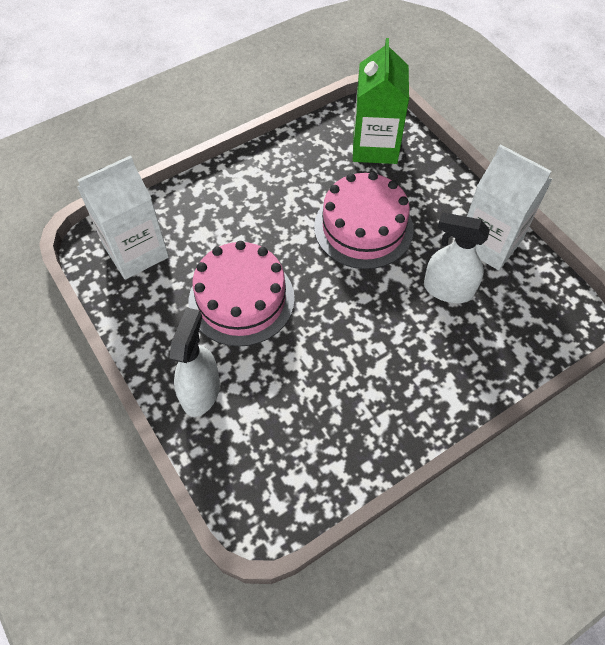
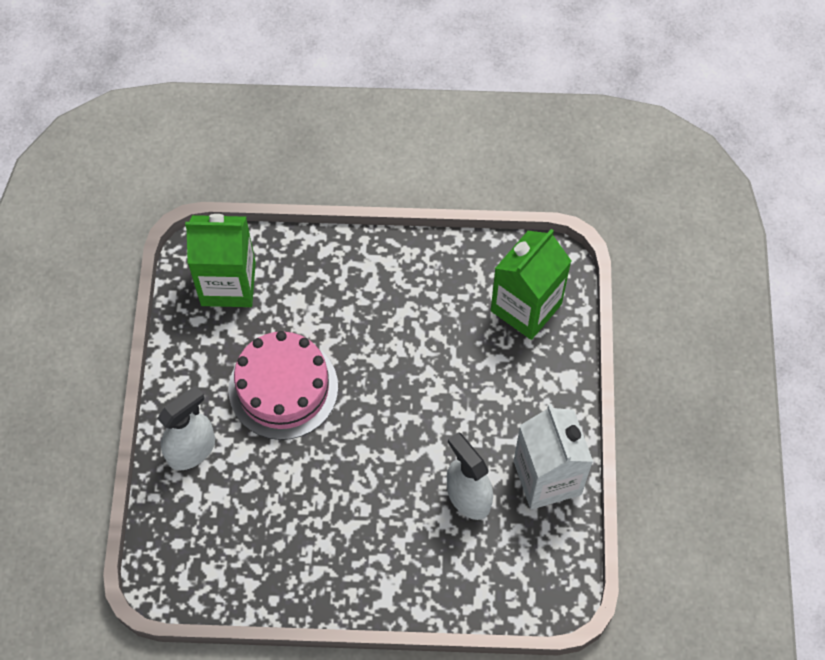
camera: 35 degrees right, 5 degrees up
(136, 252) = (228, 284): white carton -> green carton
(363, 228) = (443, 387): pink cake -> none

